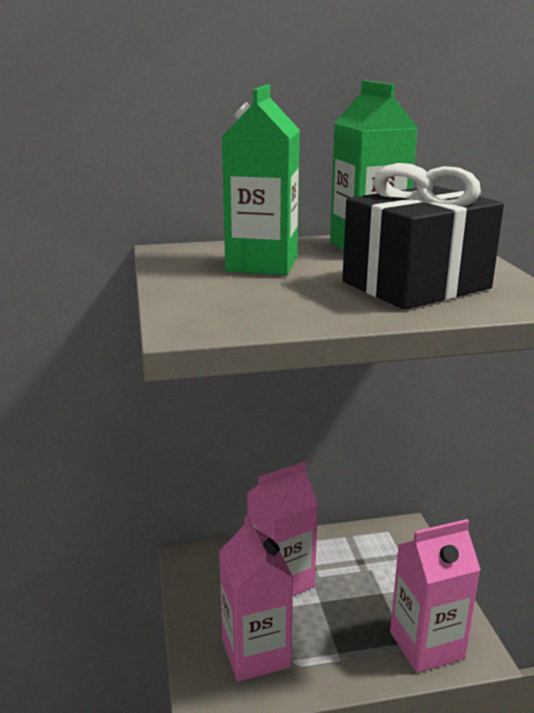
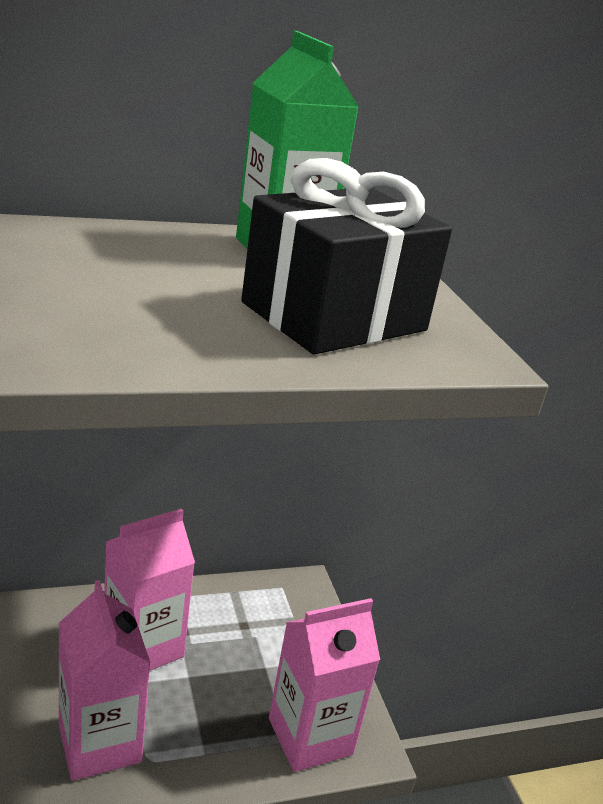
camera: 10 degrees left, 5 degrees up
(262, 264) = (140, 263): green carton -> none

